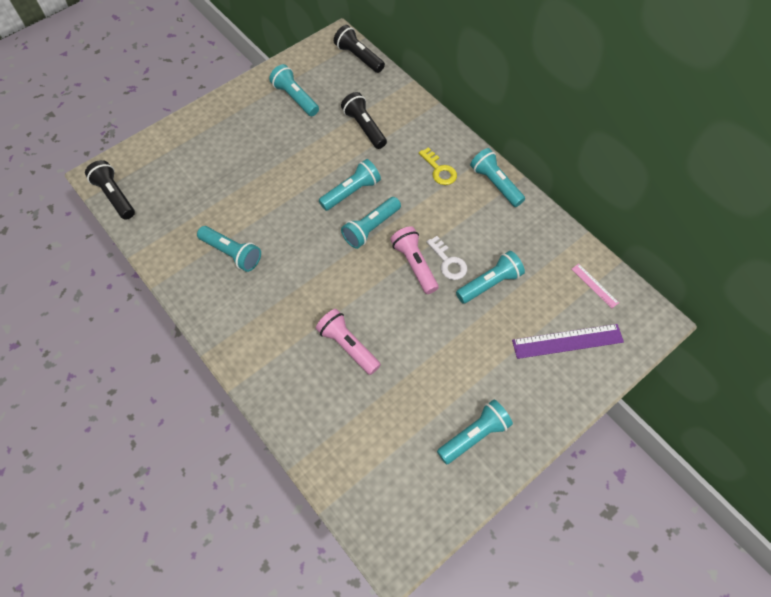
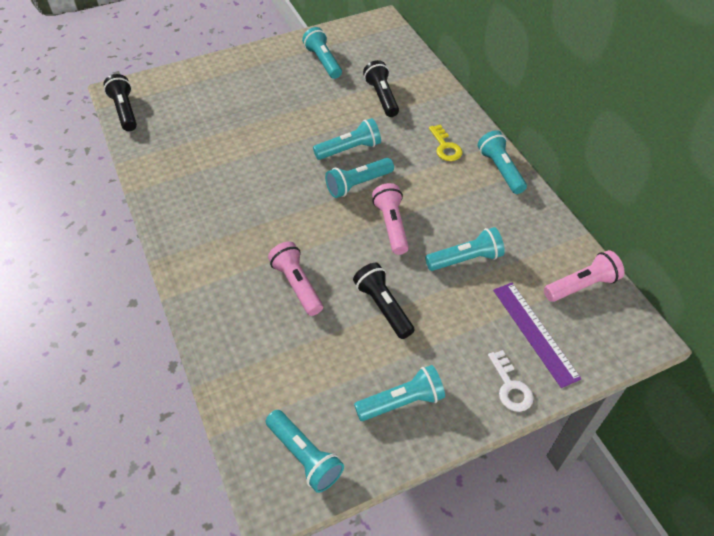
camera: 15 degrees right, 10 degrees down
(232, 253) = (214, 179): turquoise flashlight -> turquoise flashlight (305, 456)
(358, 57) = (396, 38): black flashlight -> black flashlight (383, 306)
(448, 262) = (427, 230): white key -> white key (510, 386)
(567, 341) = (535, 333): purple ruler -> purple ruler turned 60 degrees clockwise
(594, 285) = (581, 285): pink ruler -> pink flashlight

